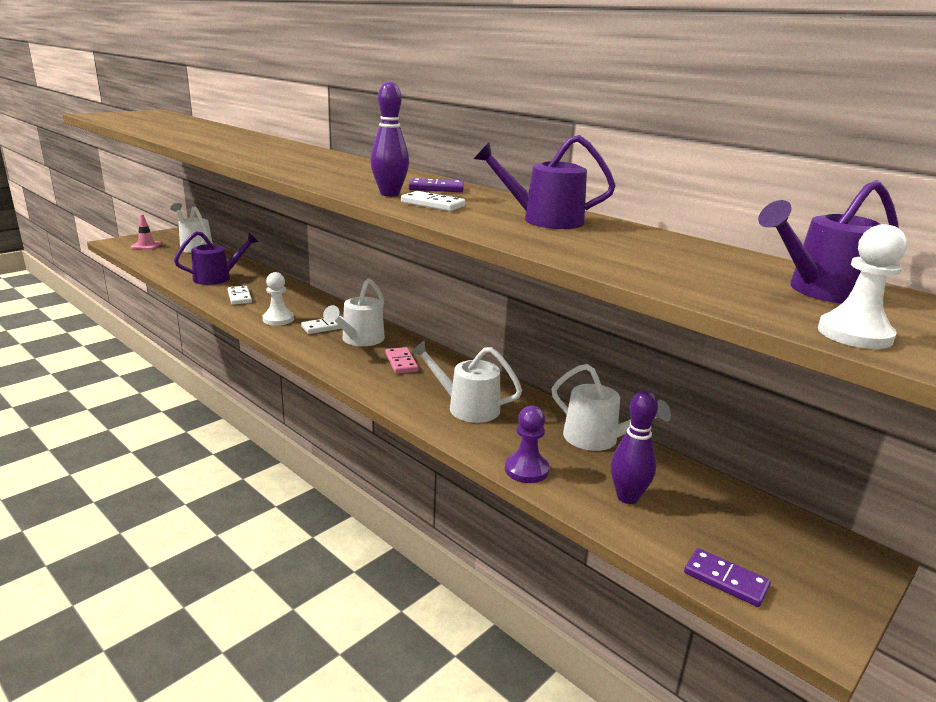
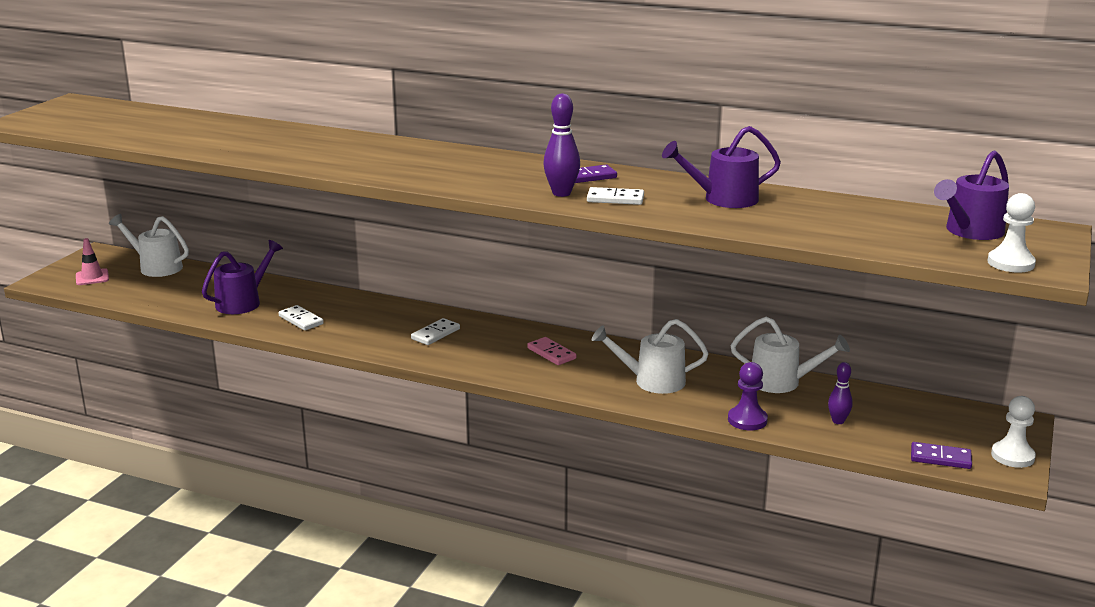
camera: 20 degrees left, 0 degrees up
(278, 319) = (376, 336): white pawn -> white pawn (1012, 456)
(359, 340) = (486, 340): white watering can -> none
(627, 497) = (838, 421): purple bowling pin -> purple bowling pin, size x0.64

